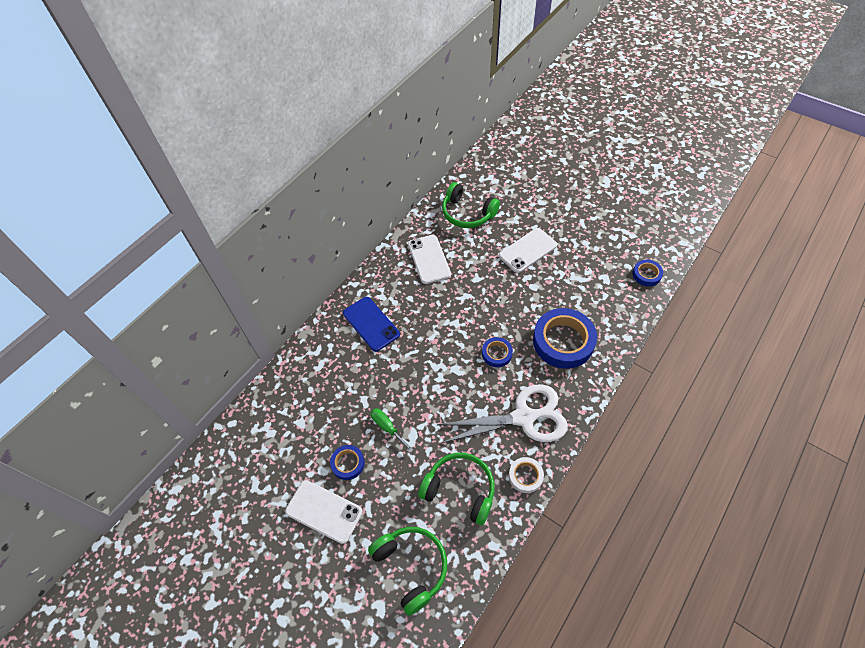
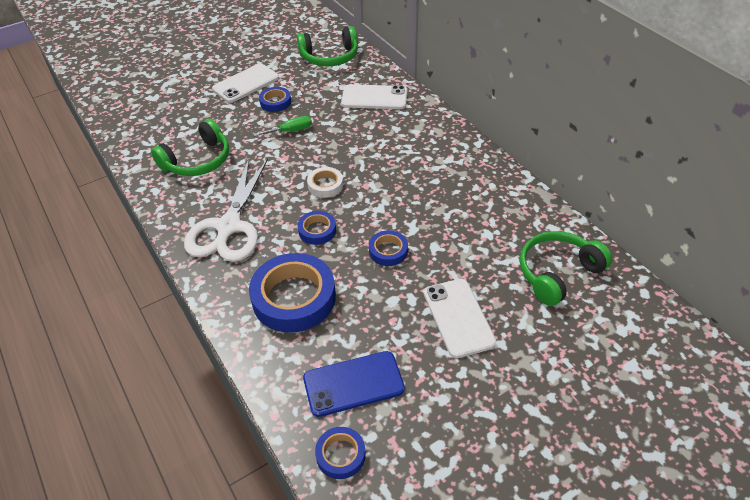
camera: 110 degrees right, 10 degrees down
(371, 324) = (415, 144): blue phone -> blue phone (353, 383)
(411, 567) = (164, 118): green headphones -> green headphones (330, 57)
(429, 259) = (487, 211): white phone -> white phone (374, 98)
(494, 303) = (388, 251): none -> blue tape
(525, 476) = (172, 207): white tape -> white tape (325, 185)

